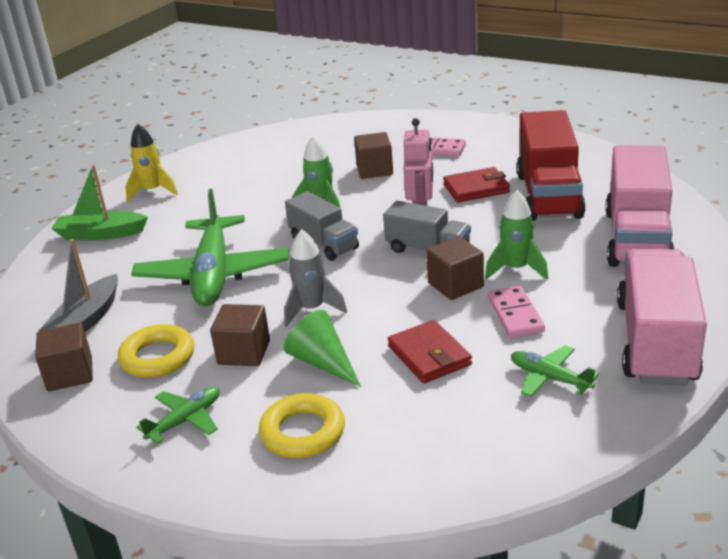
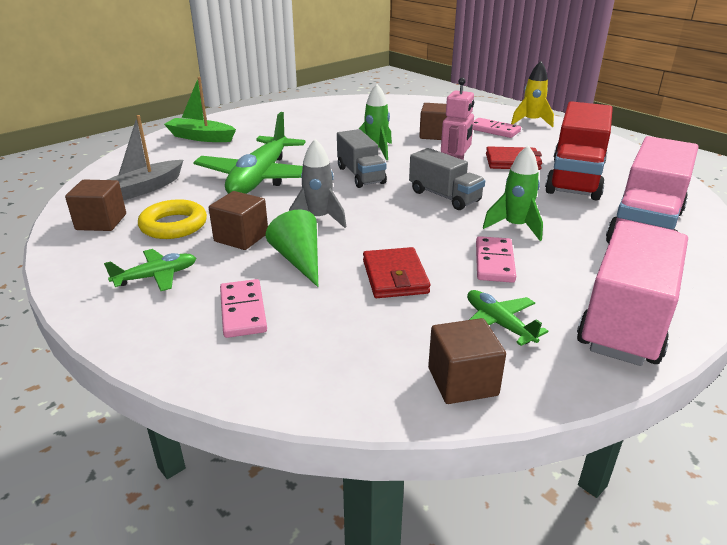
camera: 15 degrees right, 0 degrees up
(153, 191) = (258, 119): yellow rocket -> yellow rocket (531, 122)
(303, 432) = (243, 311): yellow ring -> pink domino
(455, 285) = (453, 227): brown cube -> brown cube (462, 381)

